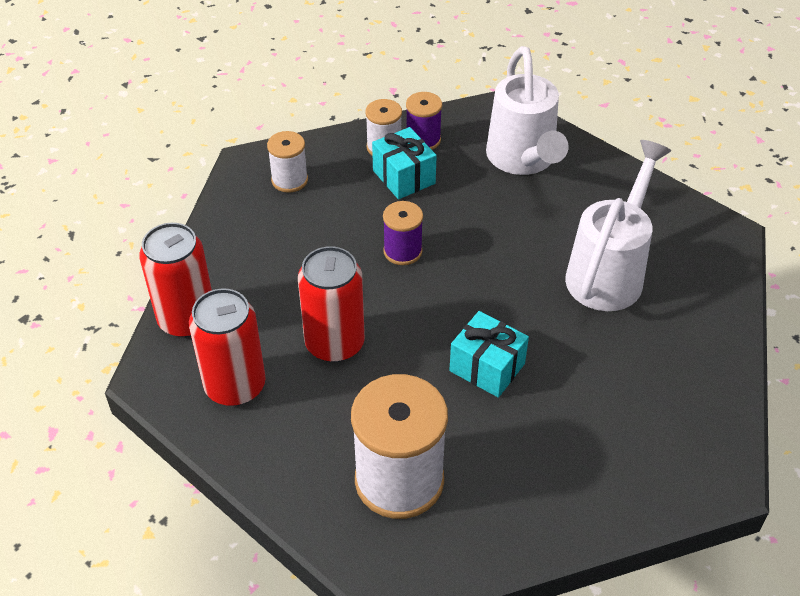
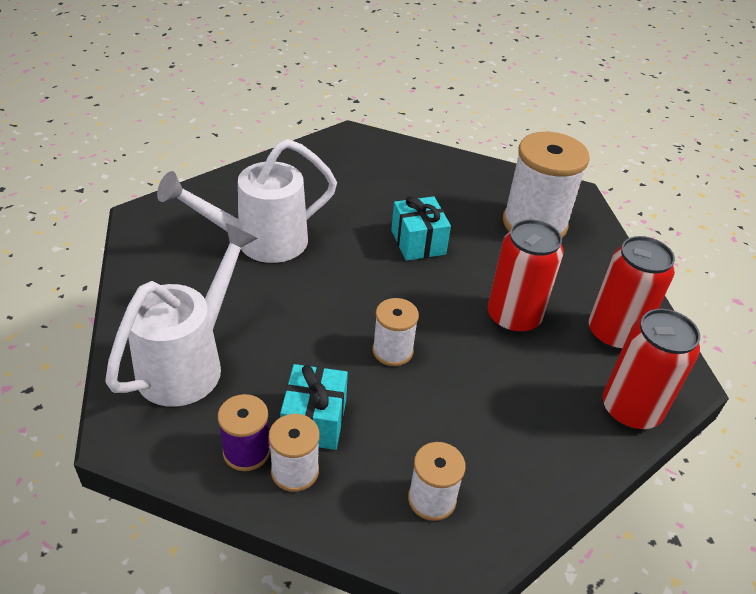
camera: 145 degrees left, 5 degrees down
(402, 251) = (392, 351): purple spool -> white spool

